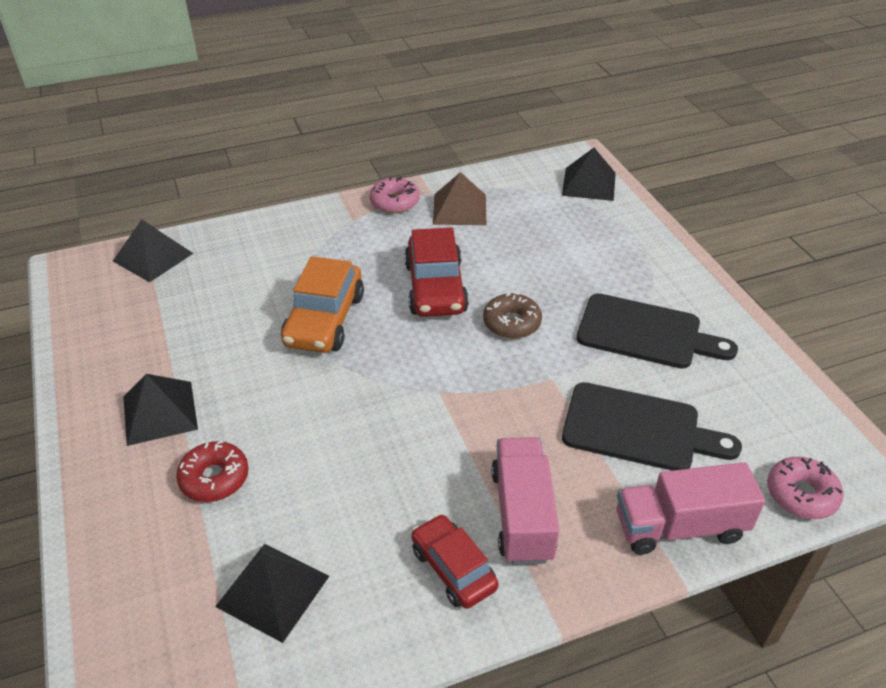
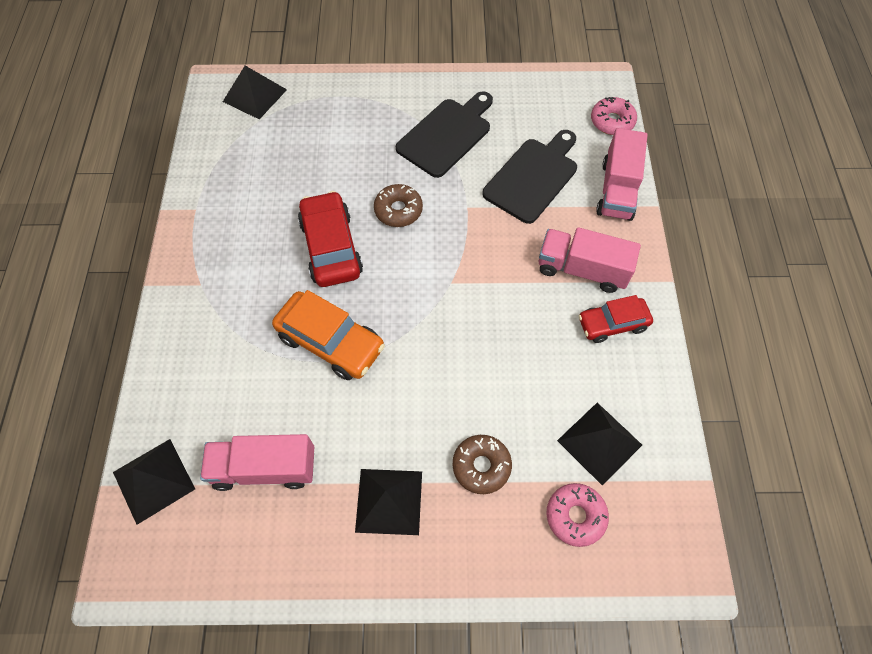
camera: 70 degrees left, 20 degrees up
(177, 317) = (265, 468): none -> pink truck
(214, 478) = (481, 466): red donut -> brown donut
(394, 202) = (192, 242): pink donut -> pink donut (575, 516)
(435, 288) = (331, 247): red car -> red car turned 120 degrees counterclockwise
(459, 209) = (234, 196): brown pyramid -> none

